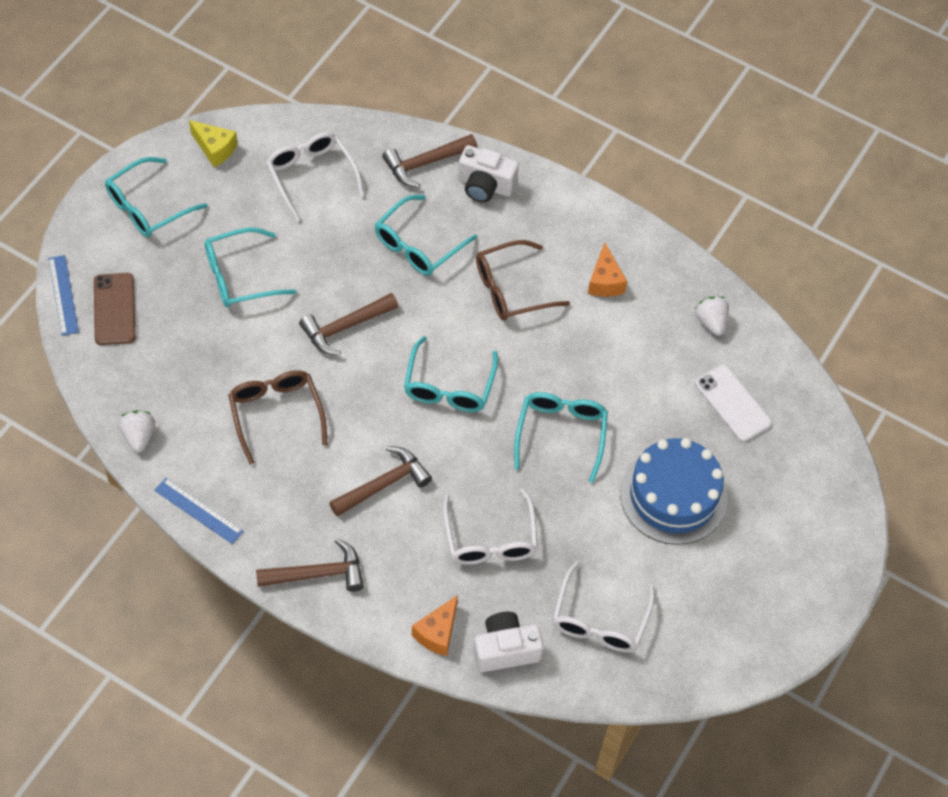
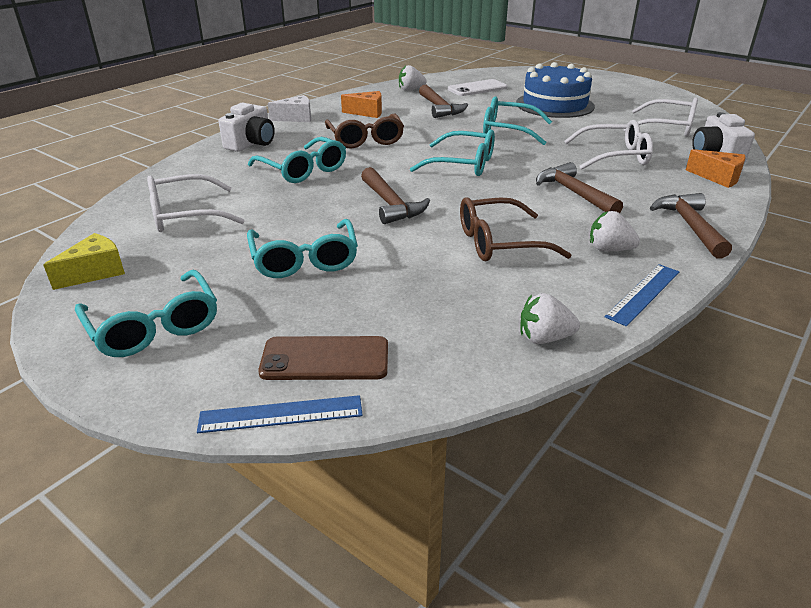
camera: 80 degrees left, 25 degrees down
(268, 497) = (609, 249): none -> white strawberry
(425, 163) = (209, 164): brown hammer -> brown hammer (440, 108)
(573, 211) = (296, 118): none -> white cheese

